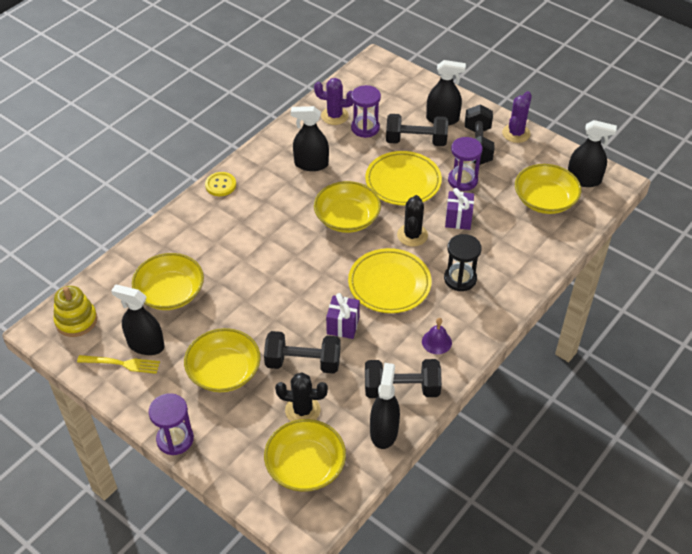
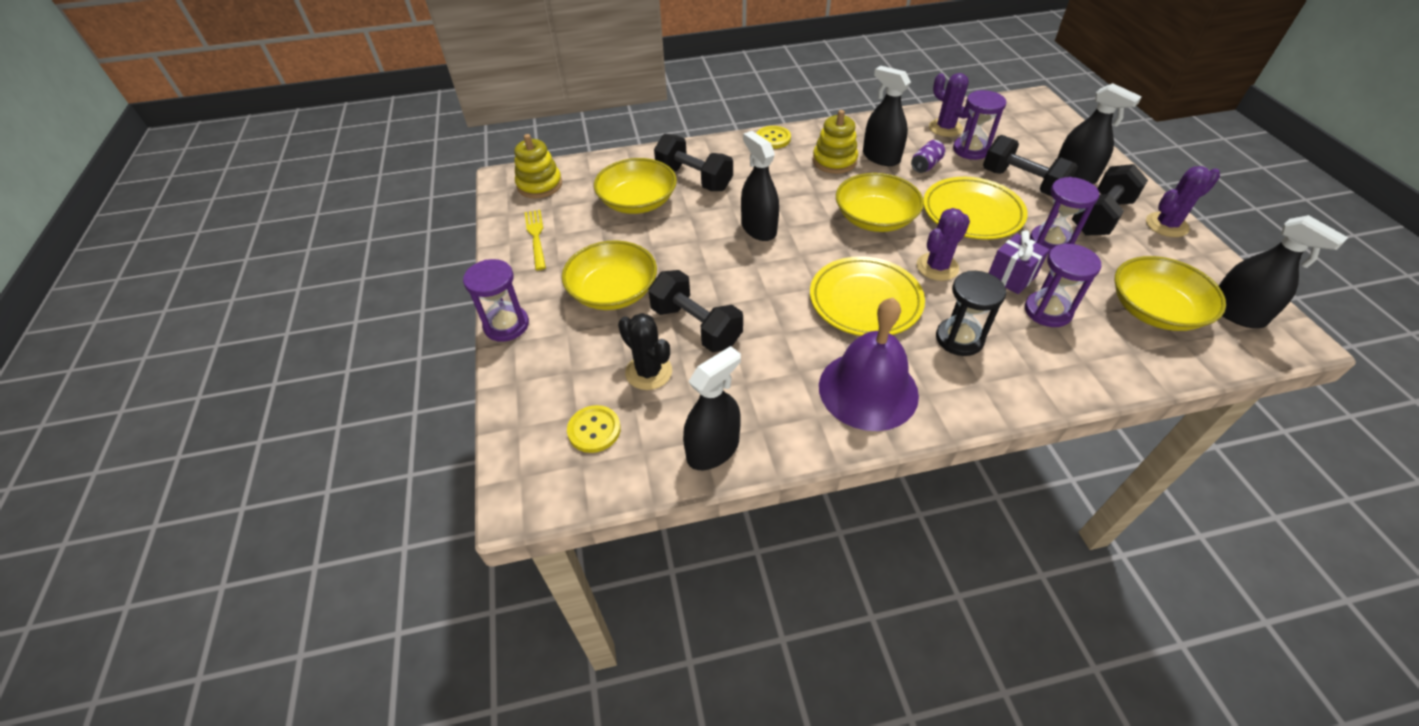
camera: 40 degrees right, 0 degrees up
(122, 364) = (536, 237): yellow fork -> yellow fork turned 150 degrees counterclockwise
(145, 345) = (571, 232): black spray bottle -> black spray bottle (758, 229)
(282, 183) = (834, 161): none -> yellow stacking toy
(305, 466) = (594, 430): yellow bowl -> yellow button
(343, 325) = (773, 314): purple gift -> none
(346, 156) = (925, 165): none -> purple can
(401, 389) = (777, 416): black dumbbell -> black dumbbell (694, 179)
(412, 235) = (937, 267): black cactus -> purple cactus
(436, 342) = (868, 390): purple bell -> purple bell, size x2.26
(493, 232) = (1047, 311): none -> purple hourglass

